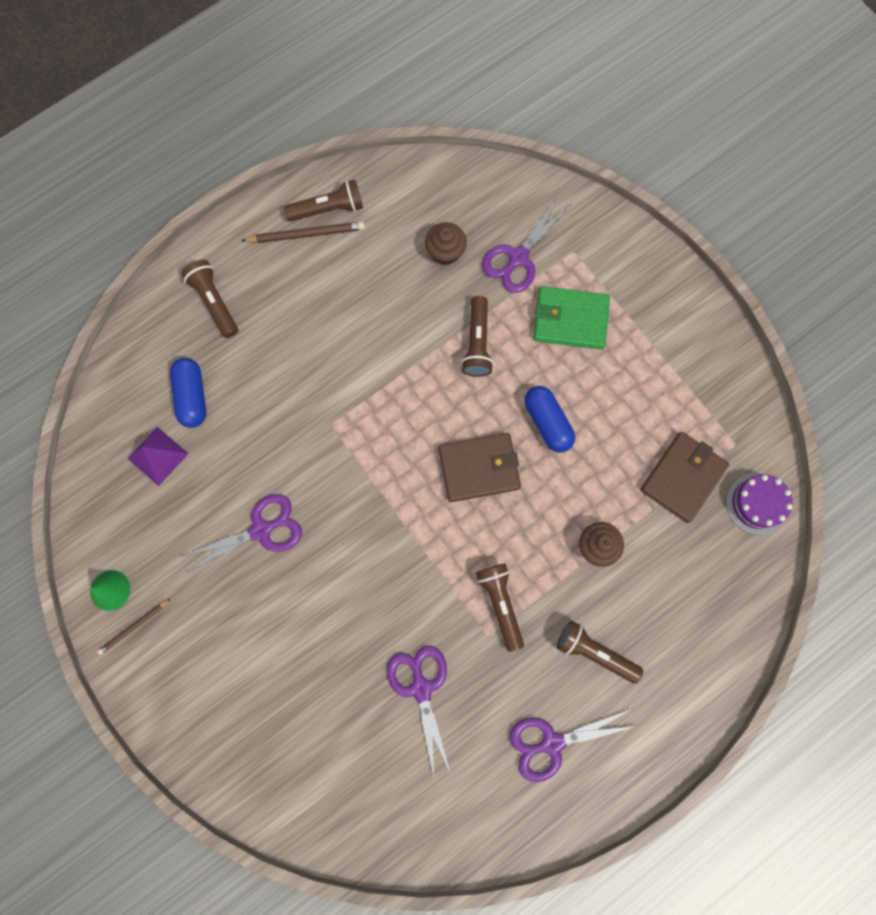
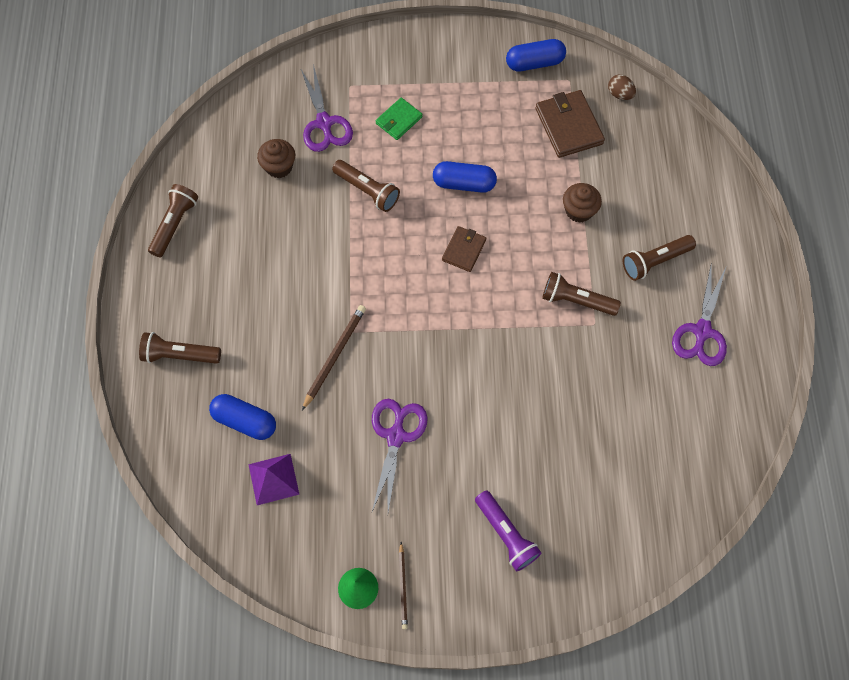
camera: 55 degrees left, 10 degrees down
(234, 684) = (506, 534): none -> purple flashlight
(306, 234) = (181, 252): brown pencil -> brown pencil (334, 356)
(421, 688) = (602, 396): purple scissors -> none
(479, 468) = (464, 250): brown wallet -> brown wallet, size x0.61
(570, 319) = (399, 120): green wallet -> green wallet, size x0.61
(729, 400) = (534, 63): none -> blue capsule
(757, 503) = (619, 94): purple cake -> brown egg

